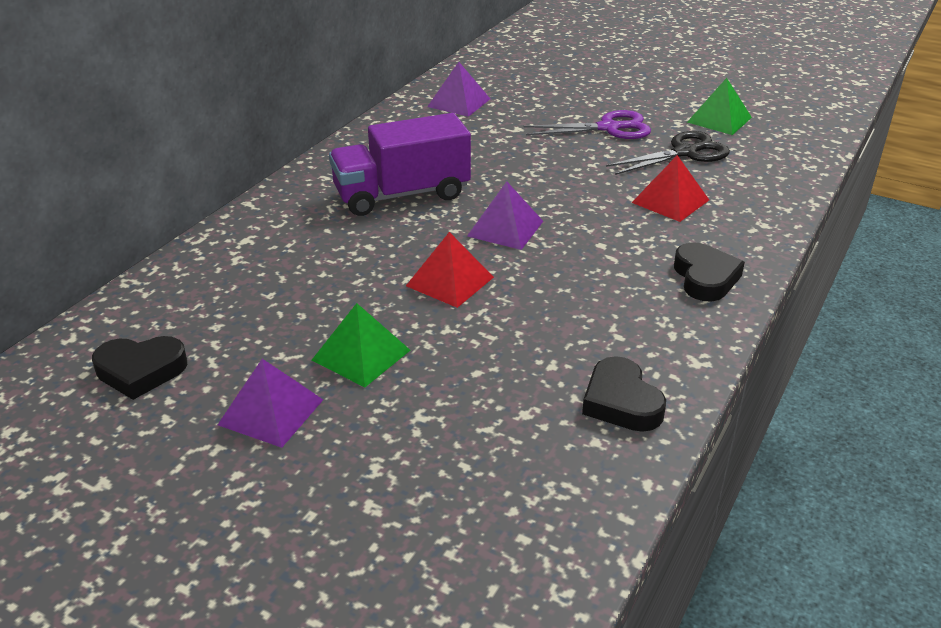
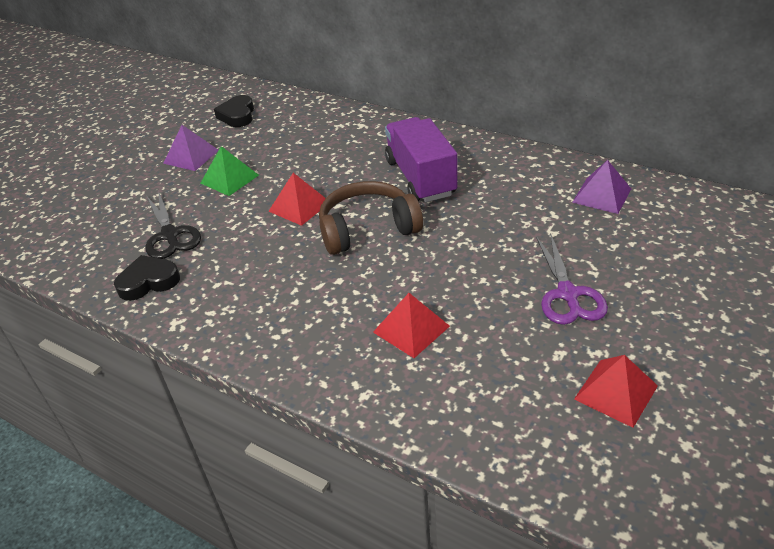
camera: 95 degrees right, 5 degrees up
(505, 228) = (367, 229): purple pyramid -> brown headphones
(685, 153) = (517, 350): black scissors -> black scissors (170, 235)
(705, 278) = (279, 339): black heart -> none
(719, 119) = (615, 392): green pyramid -> red pyramid

